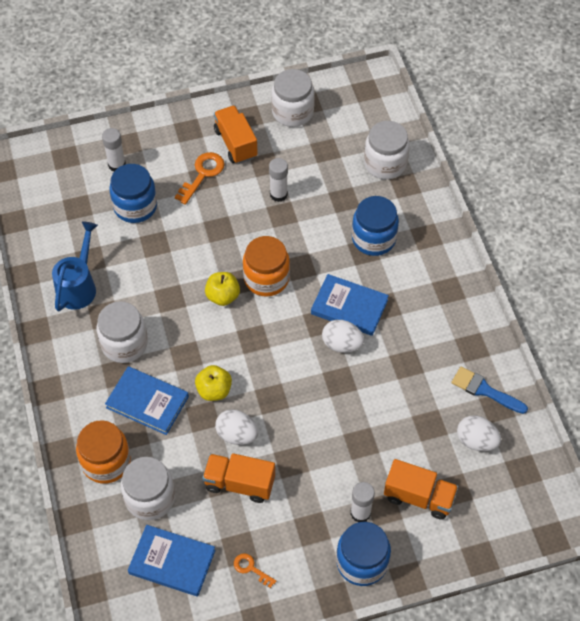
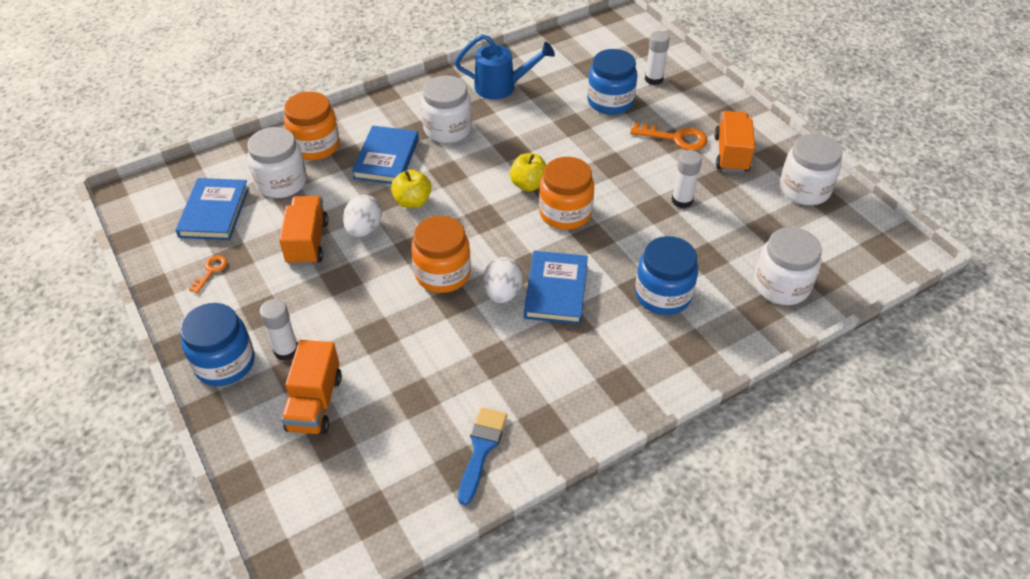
camera: 75 degrees right, 10 degrees down
(235, 143) = (731, 154): orange truck -> orange truck turned 45 degrees counterclockwise
(308, 383) = (442, 274): none -> orange jar
(476, 441) = (404, 451): white egg -> none

